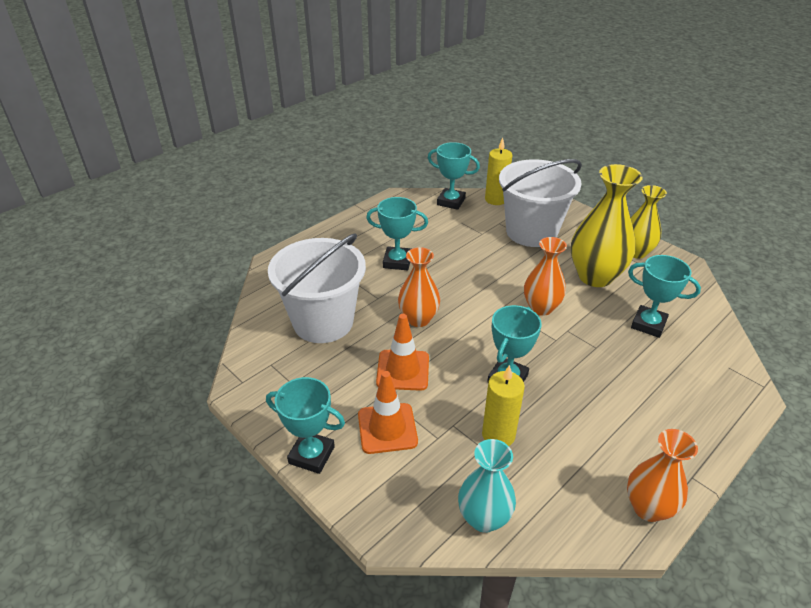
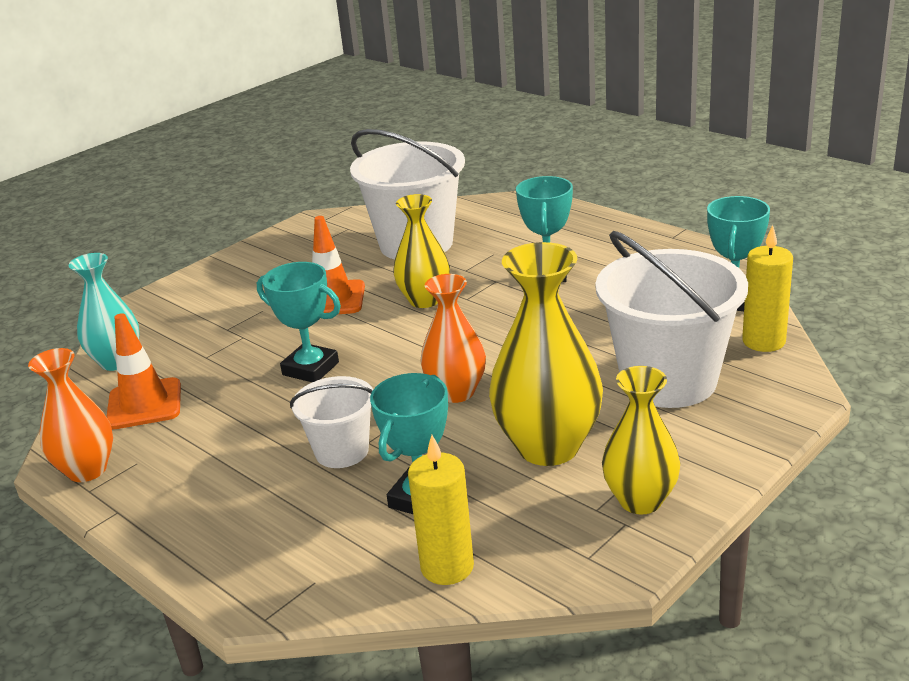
camera: 90 degrees right, 10 degrees down
(311, 455) = (221, 266): turquoise trophy -> none
(387, 428) = (246, 299): orange traffic cone -> orange traffic cone (144, 404)
(418, 319) = (425, 300): orange vase -> yellow vase
(498, 435) = (221, 365): yellow candle -> yellow candle (447, 567)
(607, 359) = (342, 451): none -> white bucket

